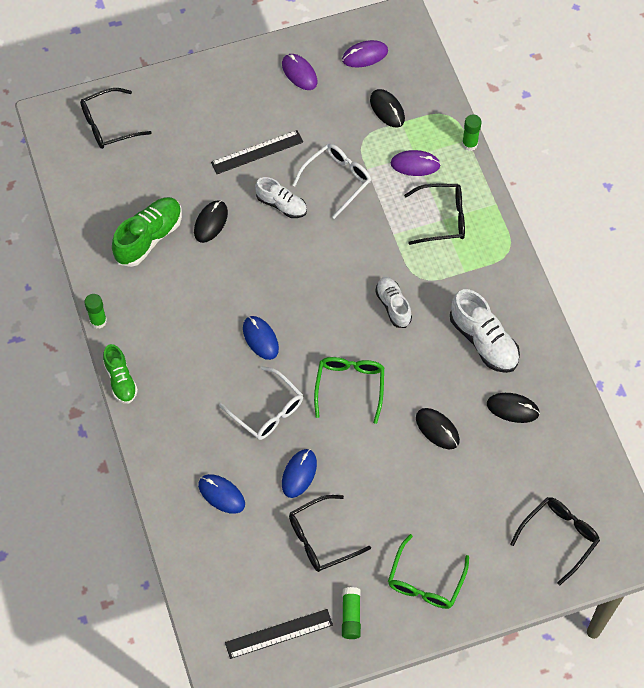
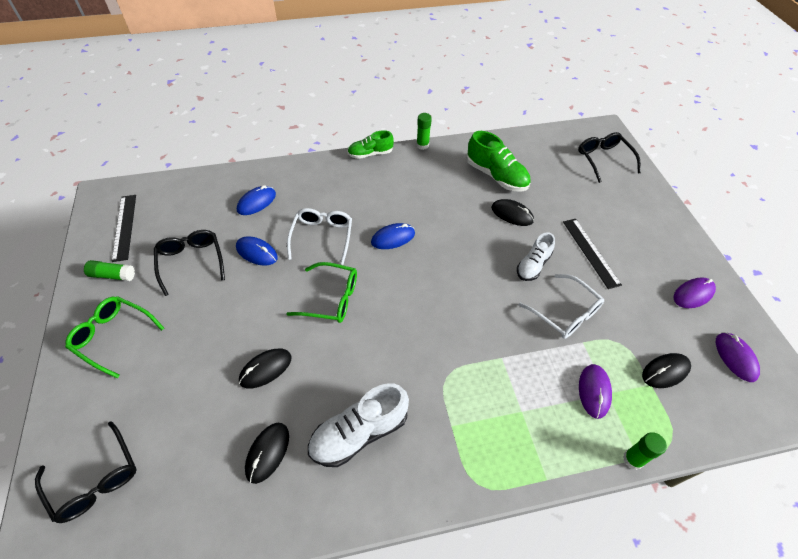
camera: 95 degrees right, 10 degrees down
(267, 411) = (322, 237): white glasses -> white glasses turned 135 degrees clockwise
(393, 306) = (414, 346): white shoe -> none
(442, 218) = (523, 411): black glasses -> none

